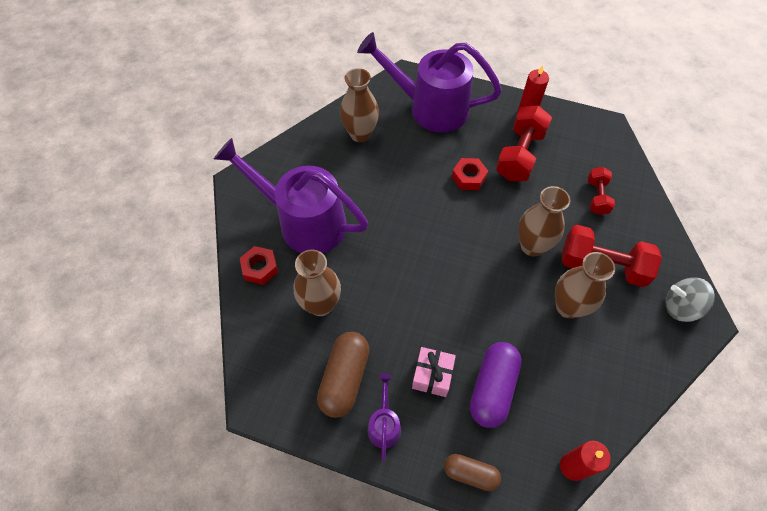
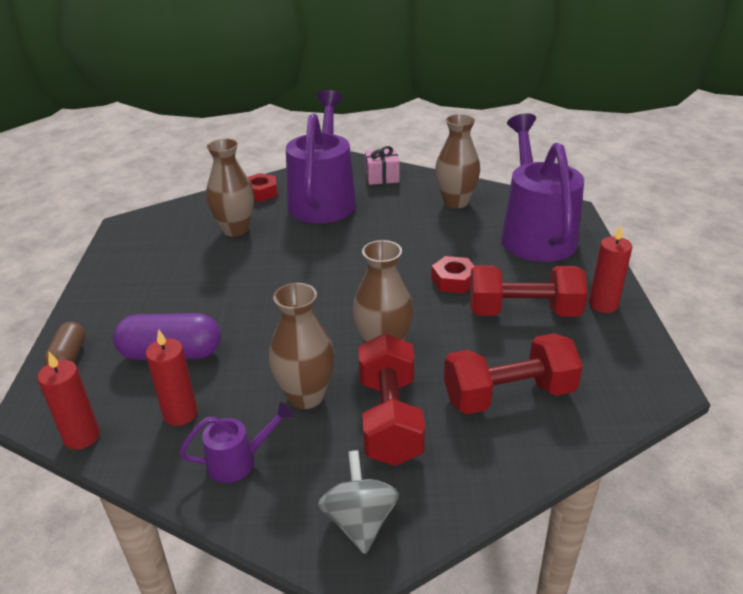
camera: 70 degrees right, 25 degrees down
(344, 378) = (161, 260): brown capsule -> none
(384, 424) = (117, 292): purple watering can -> purple watering can (239, 461)
(432, 376) = (177, 309): pink gift -> pink gift (382, 177)
(565, 392) = (180, 414): none -> red candle
(597, 197) = (508, 395): red dumbbell -> red dumbbell, size x1.73

